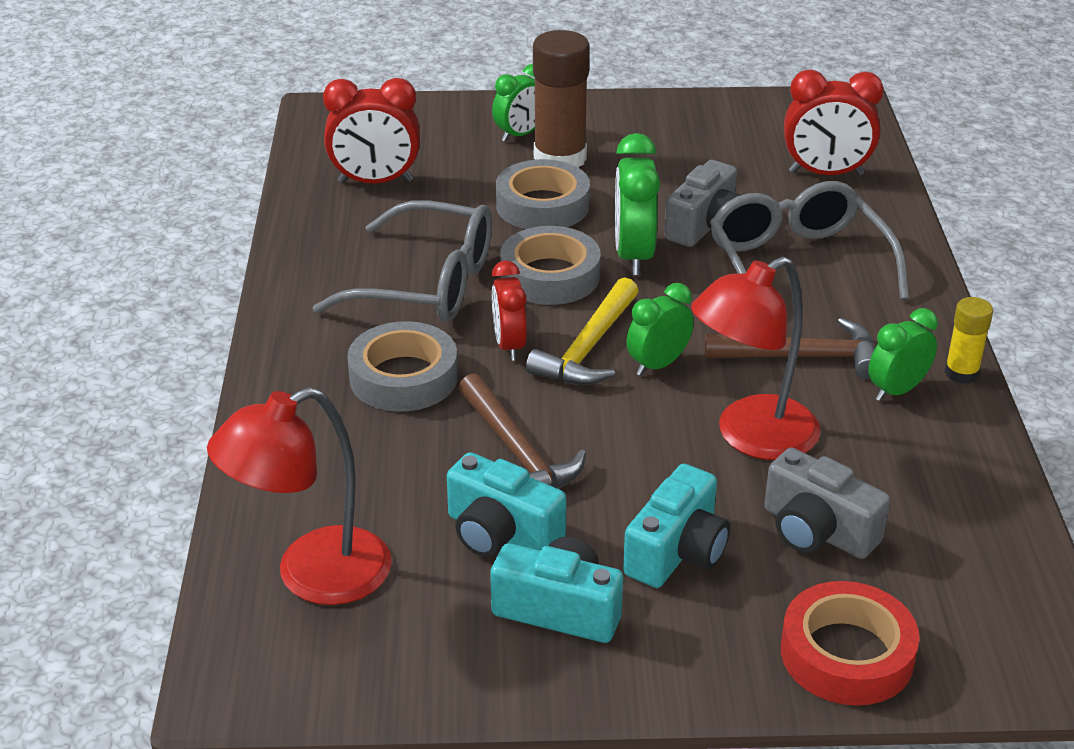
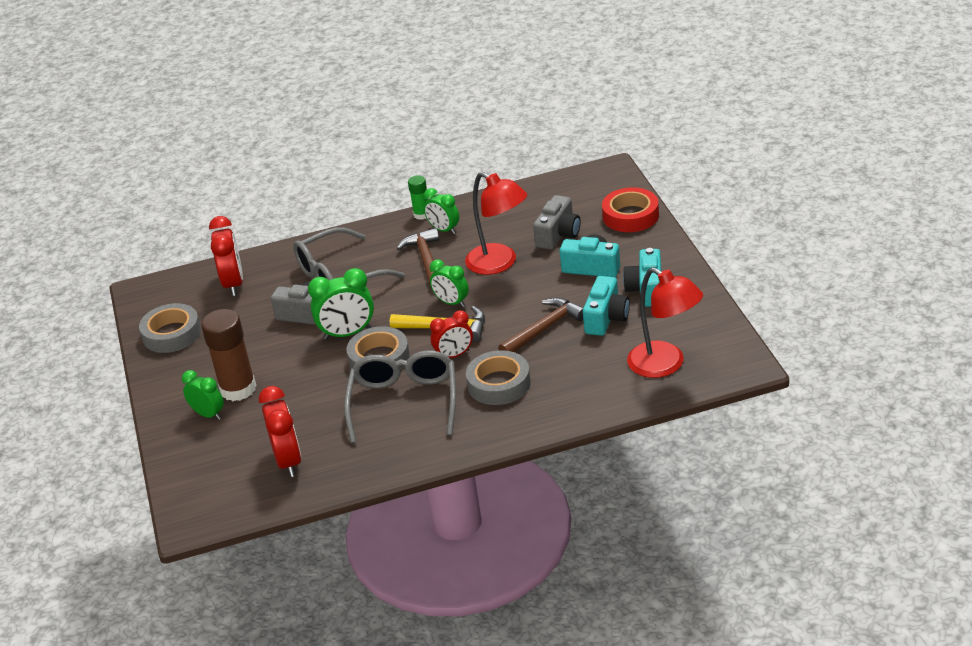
camera: 100 degrees left, 0 degrees up
(542, 205) = (300, 381): grey tape -> grey tape (172, 334)
(961, 373) = (422, 214): yellow glue stick -> green glue stick

